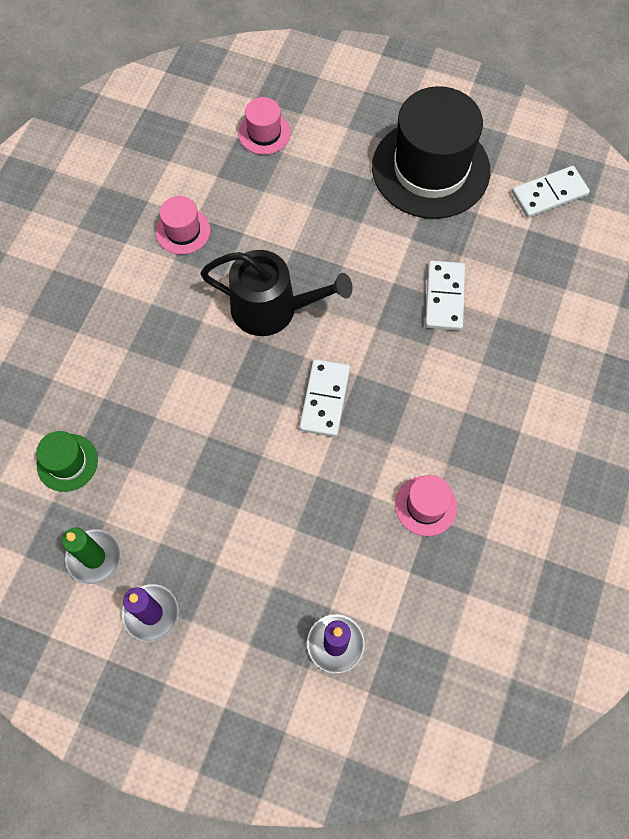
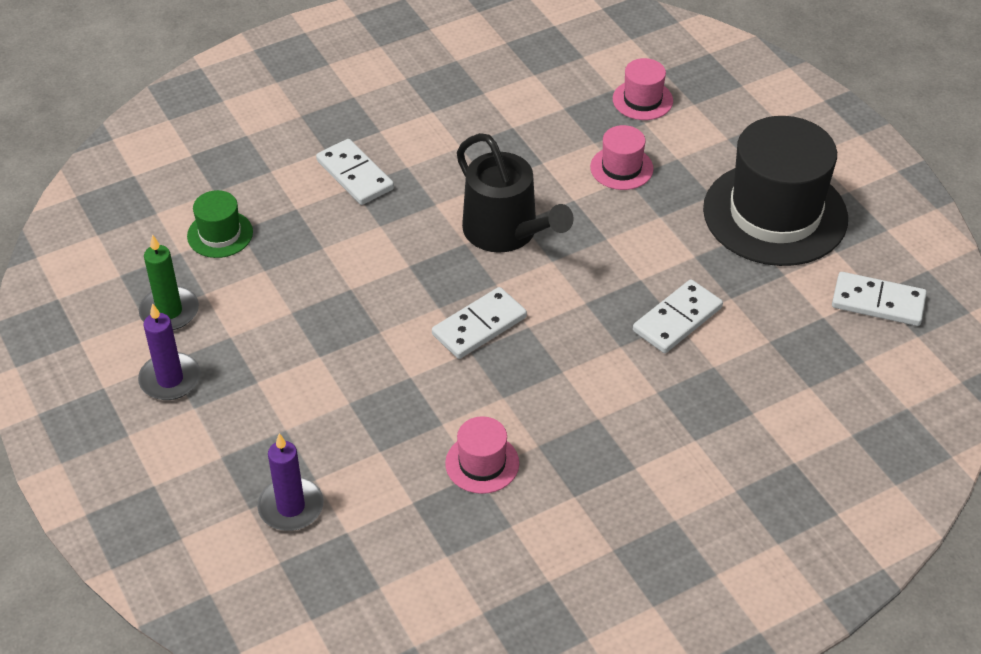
camera: 40 degrees right, 20 degrees down
(120, 337) = (355, 175): none -> white domino
(183, 231) = (490, 131): pink hat -> pink hat (621, 168)

